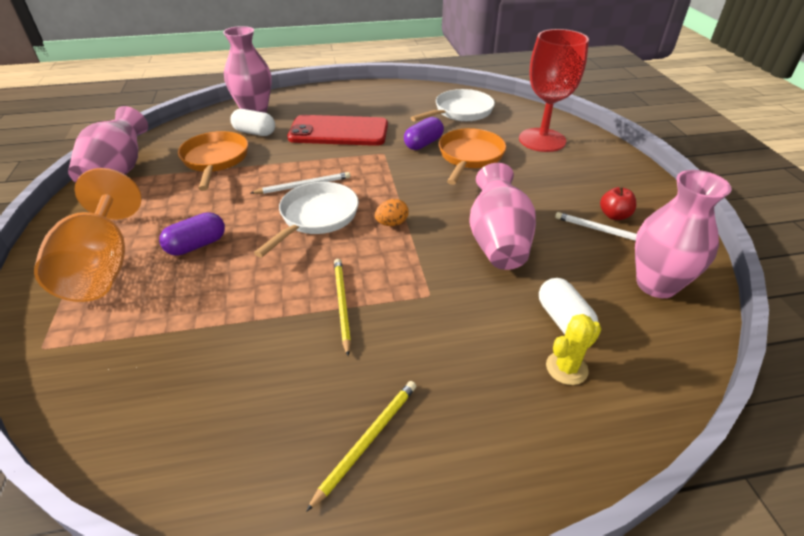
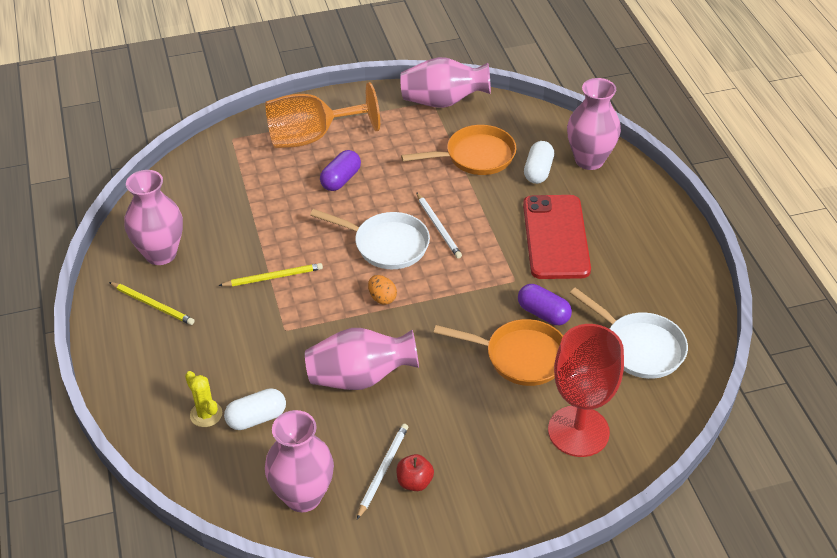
camera: 85 degrees right, 5 degrees up
(197, 245) = (341, 179): purple capsule -> purple capsule turned 75 degrees clockwise
(258, 435) = (160, 254): none -> pink vase

